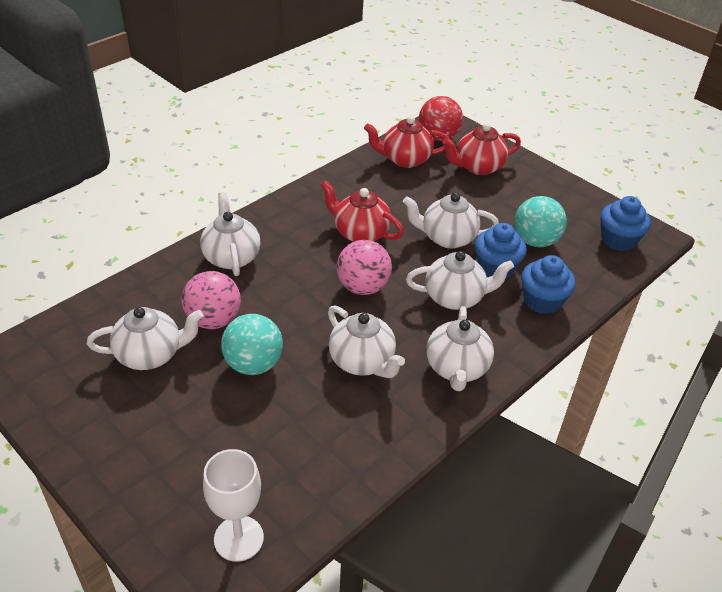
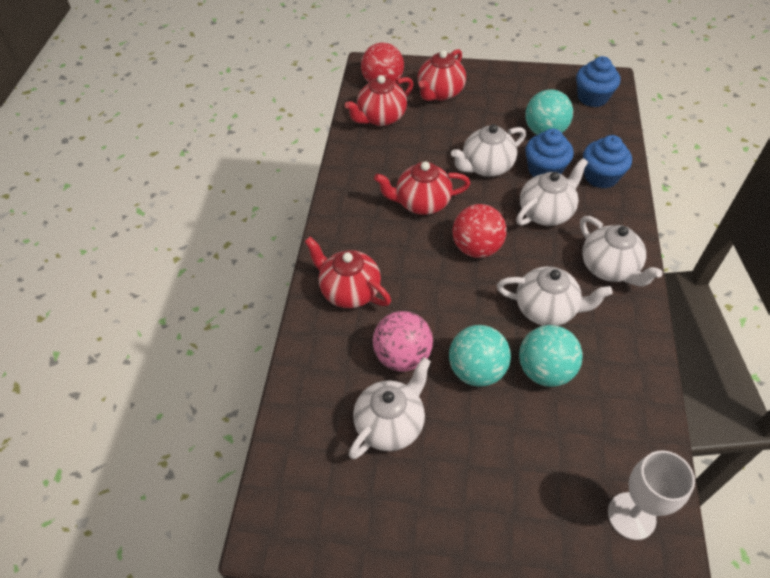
camera: 35 degrees left, 10 degrees up
(231, 257) = (349, 291): white teapot -> red teapot
(304, 400) = (545, 370): none -> turquoise ball
(363, 287) = (476, 248): pink ball -> red ball

